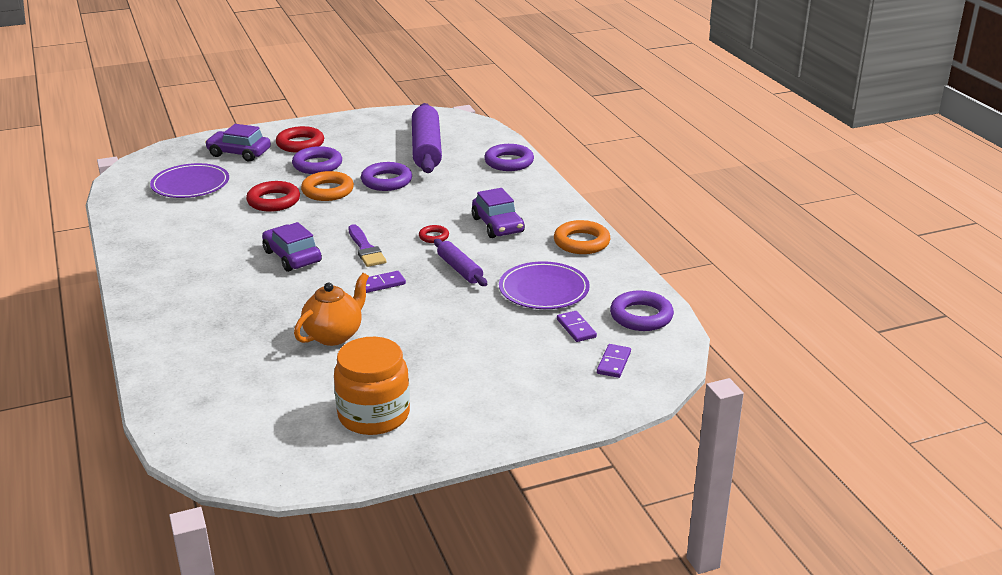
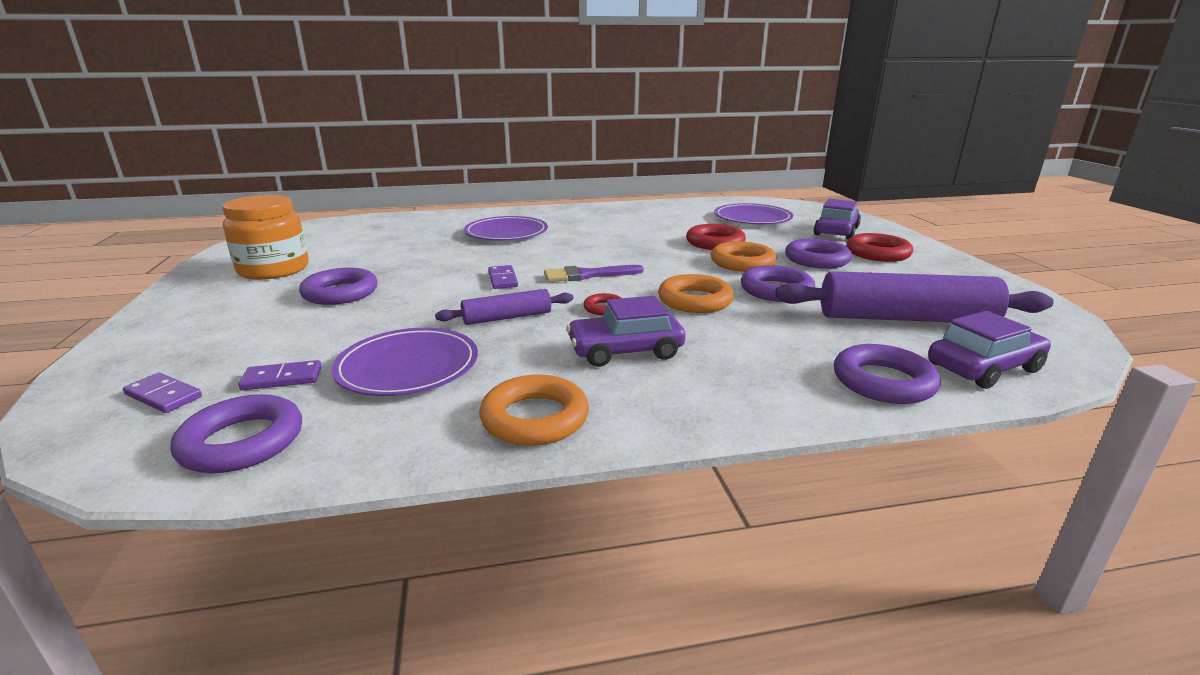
camera: 100 degrees right, 5 degrees down
(237, 305) = (506, 233): none -> purple plate
(292, 257) = (586, 248): purple car -> purple car (983, 367)
(334, 335) = (421, 260): orange teapot -> none
(411, 207) = (695, 300): none -> orange ring
(428, 354) = (340, 293): none -> purple ring

